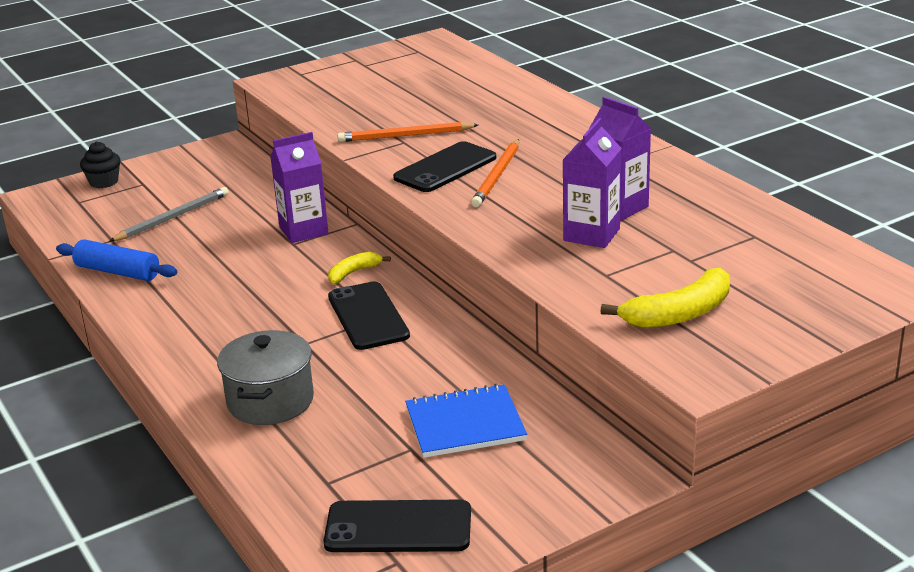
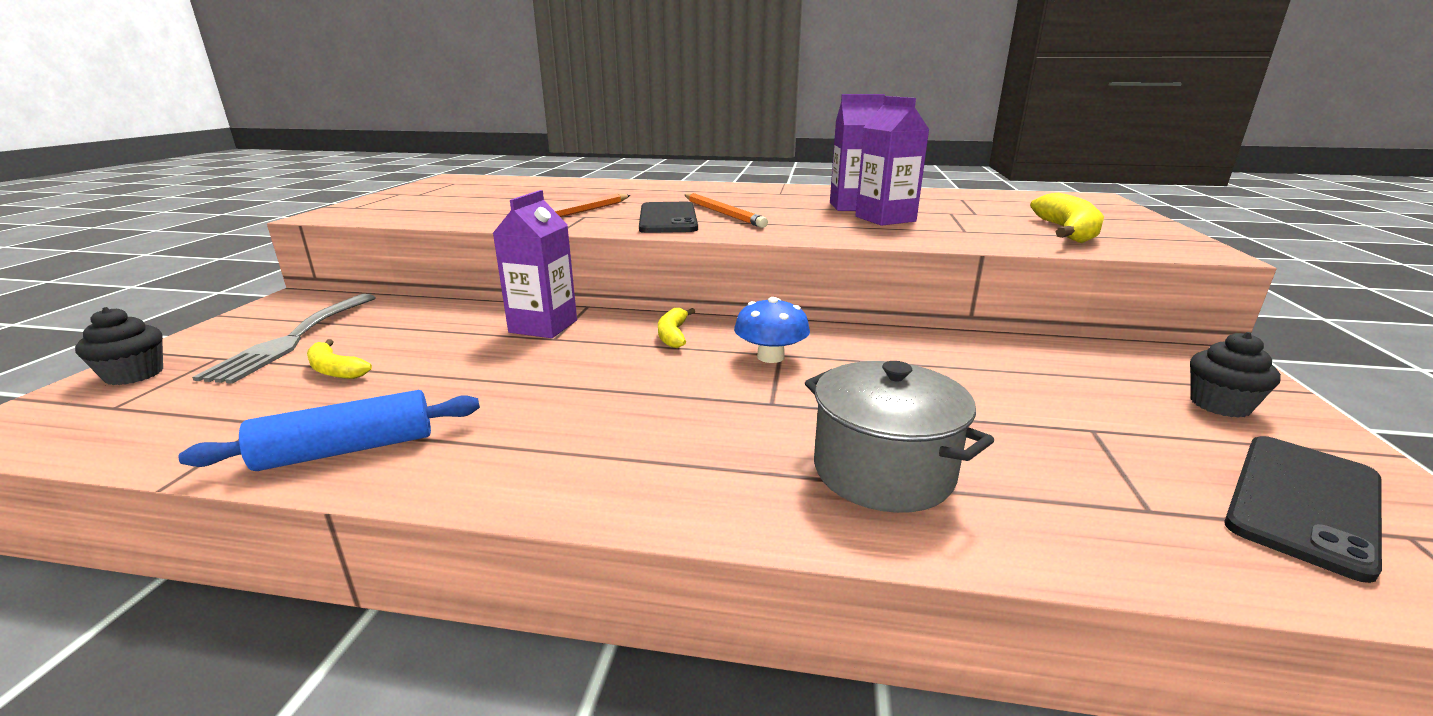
camera: 50 degrees left, 5 degrees down
(172, 218) = (335, 370): grey pencil -> yellow banana
(185, 183) = (294, 339): none -> grey fork
(368, 316) = (770, 357): black phone -> blue mushroom
(465, 424) = (1060, 388): blue notebook -> none
(521, 486) = (1220, 405): none -> black cupcake

